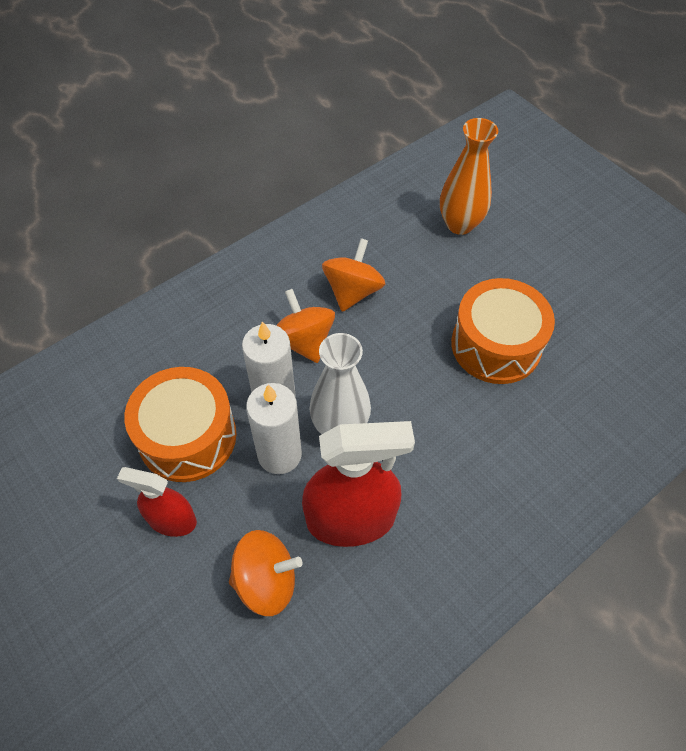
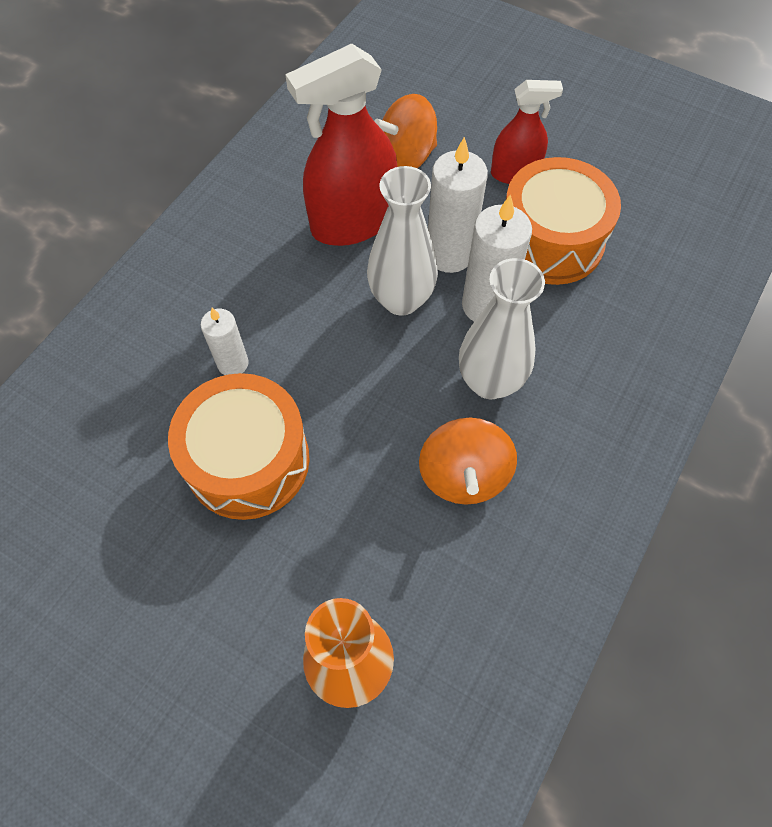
camera: 160 degrees right, 5 degrees up
(304, 341) = (489, 382): orange spinning top -> white vase
(493, 418) = (233, 363): none -> white candle

